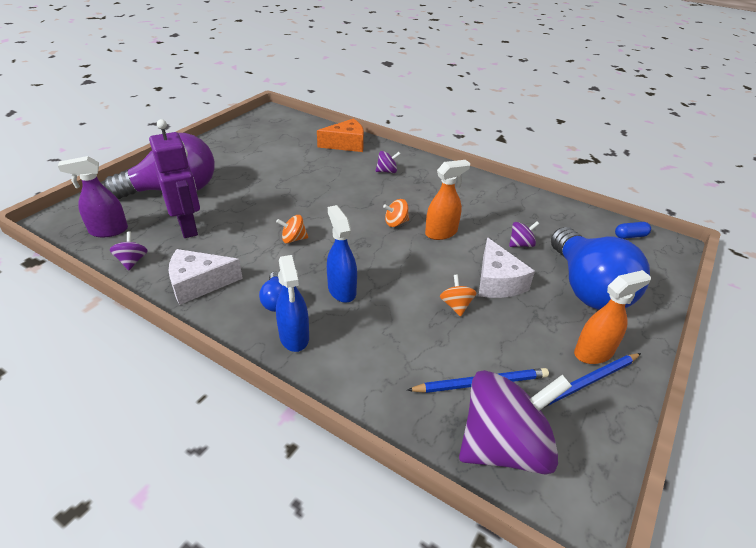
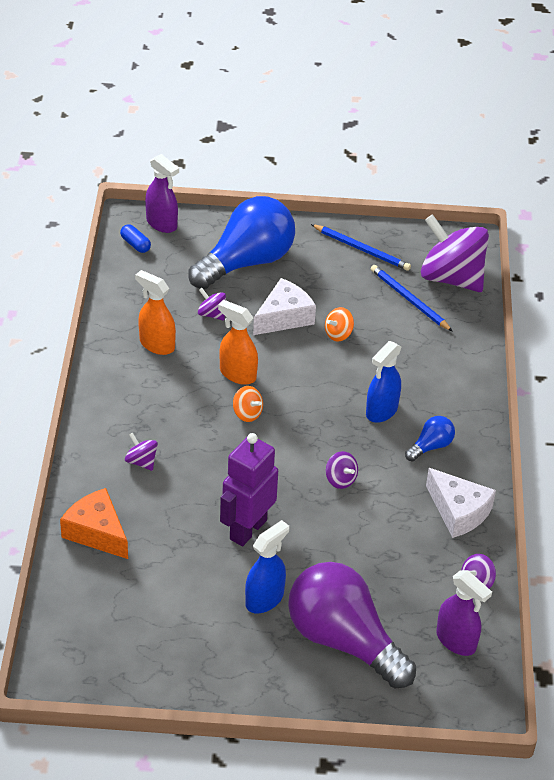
camera: 120 degrees left, 5 degrees up
(188, 227) = (394, 576): purple robot -> purple robot (247, 529)
(293, 239) = (340, 479): orange spinning top -> purple spinning top
(294, 337) = (458, 415): blue spray bottle -> blue spray bottle (264, 599)
(593, 352) = (327, 249): orange spray bottle -> orange spray bottle (156, 344)
(659, 258) = (162, 224): none -> purple spray bottle

